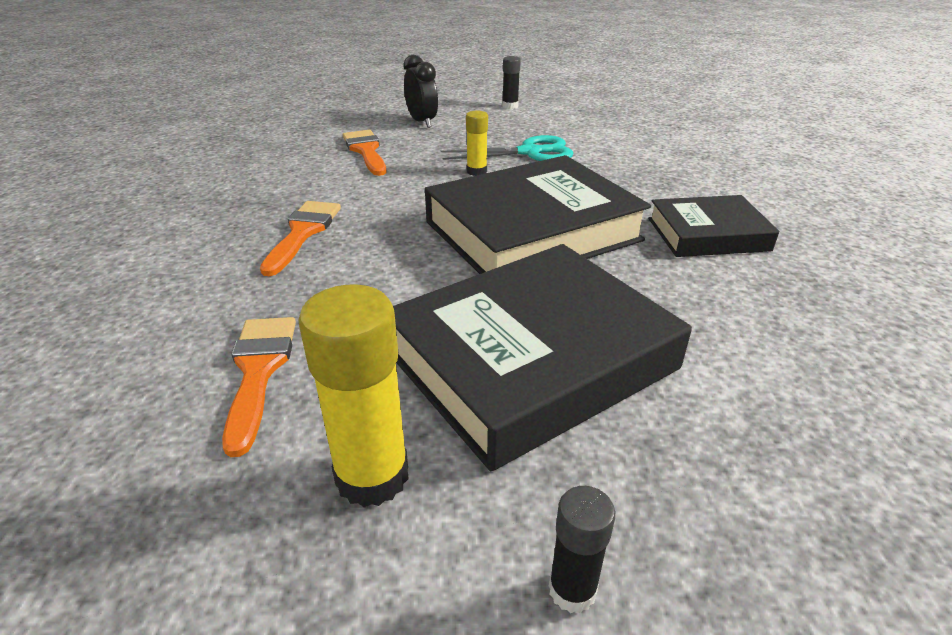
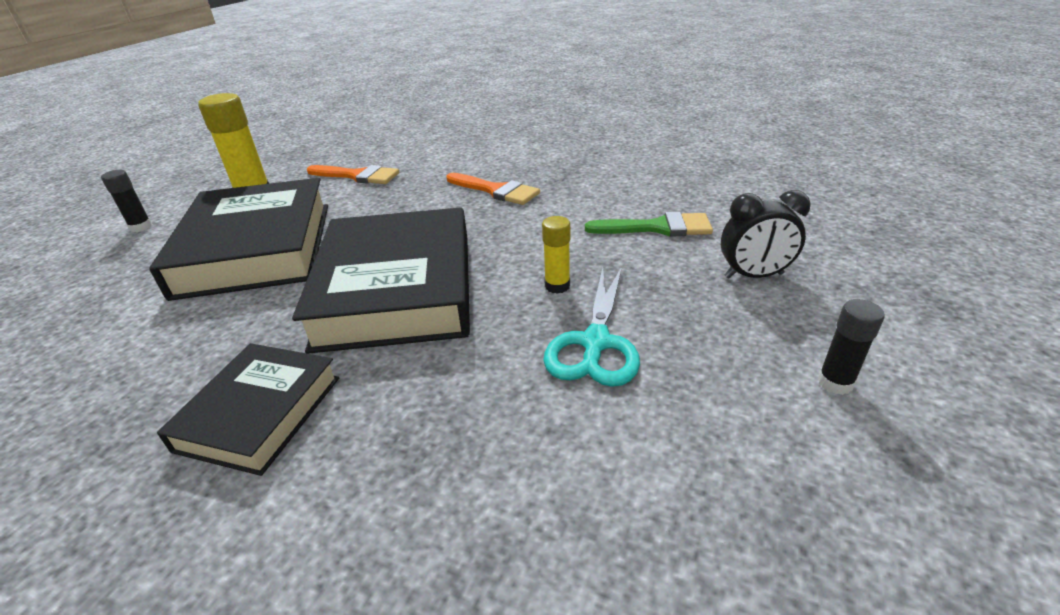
camera: 115 degrees right, 0 degrees up
(366, 151) = (657, 227): orange brush -> green brush

